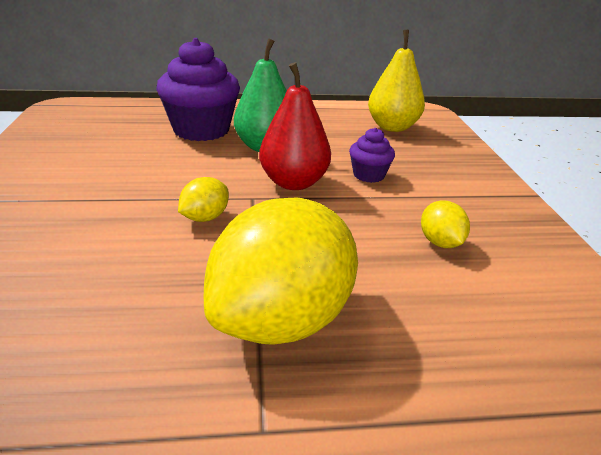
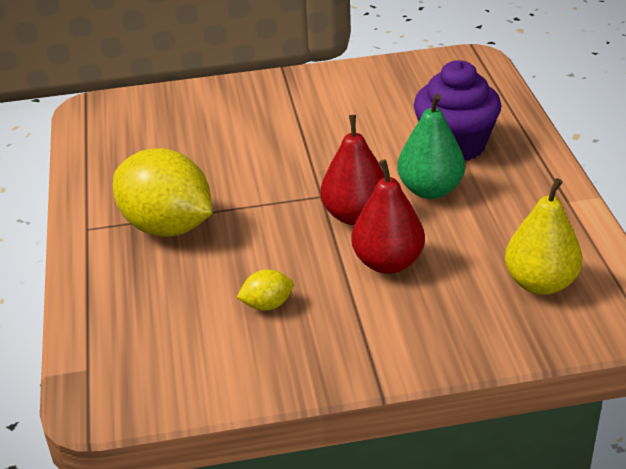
camera: 90 degrees right, 5 degrees up
(205, 217) = (282, 177): yellow lemon -> none
(368, 175) = (388, 262): purple cupcake -> red pear

